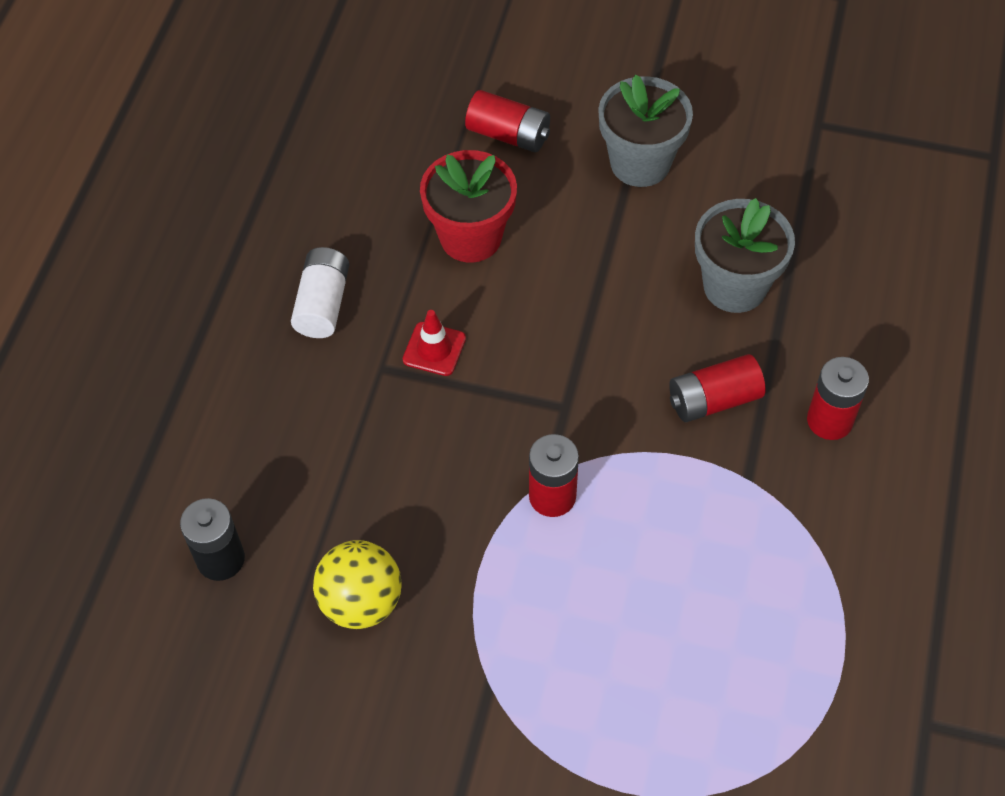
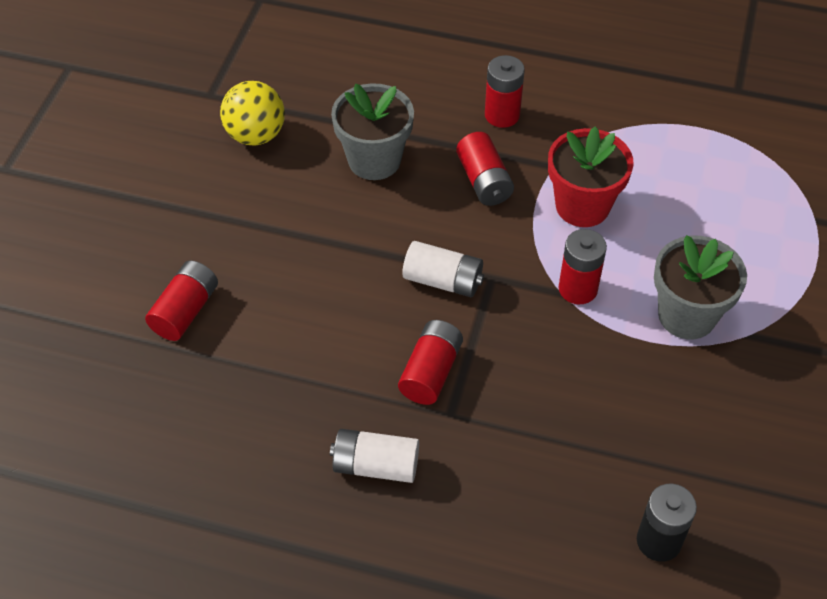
camera: 90 degrees left, 5 degrees down
(361, 602) = (688, 425): yellow ball -> yellow ball (255, 135)
(434, 349) = (431, 372): red traffic cone -> red battery
(470, 237) = (306, 343): red flower pot -> red flower pot (582, 206)
(558, 359) = (443, 280): none -> white battery
(640, 163) = (235, 214): grey flower pot -> grey flower pot (687, 315)

